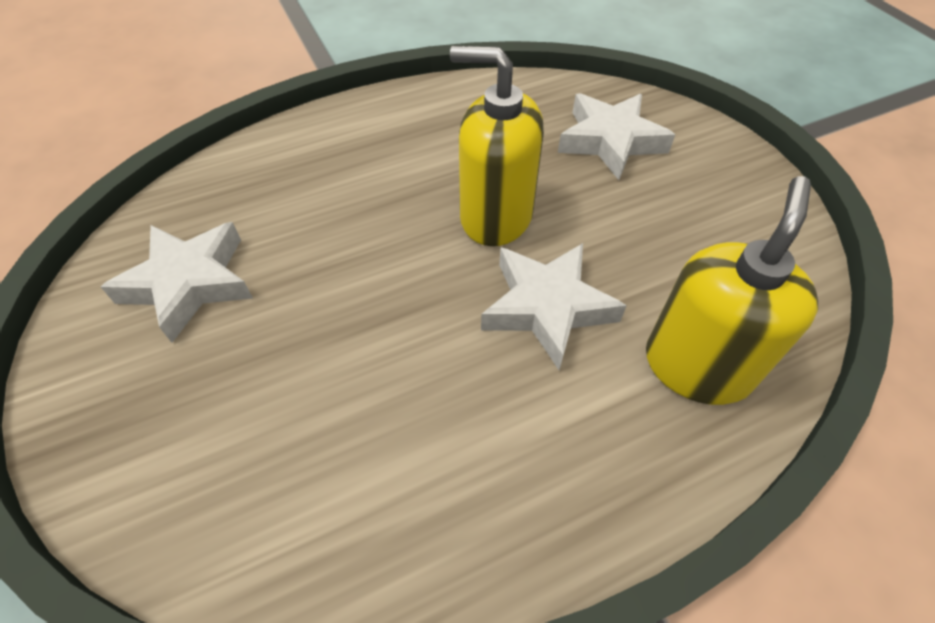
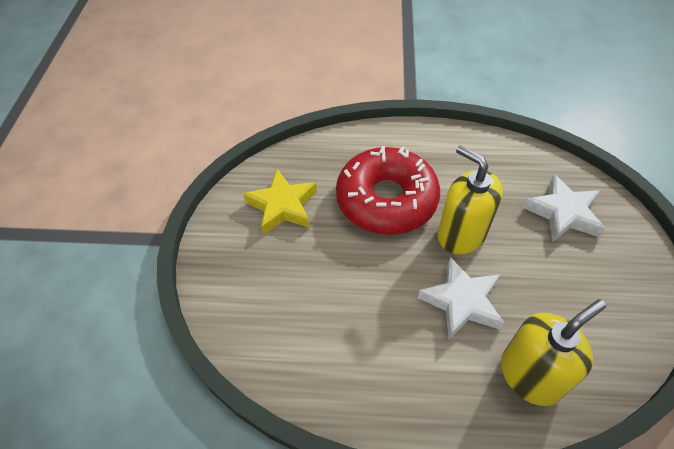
camera: 30 degrees right, 0 degrees up
(189, 283) = (282, 206): white star -> yellow star
(361, 211) = (386, 200): none -> red donut

